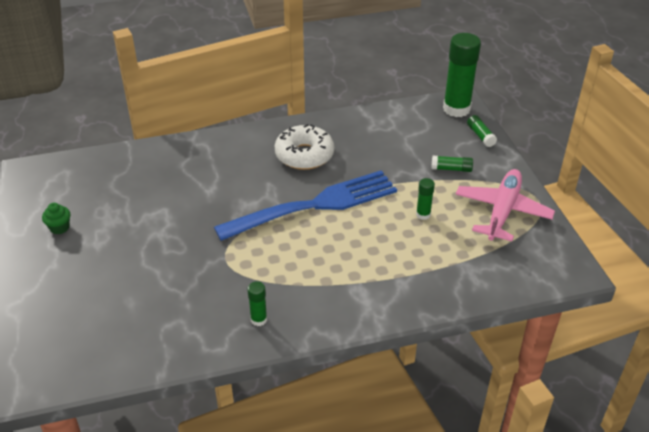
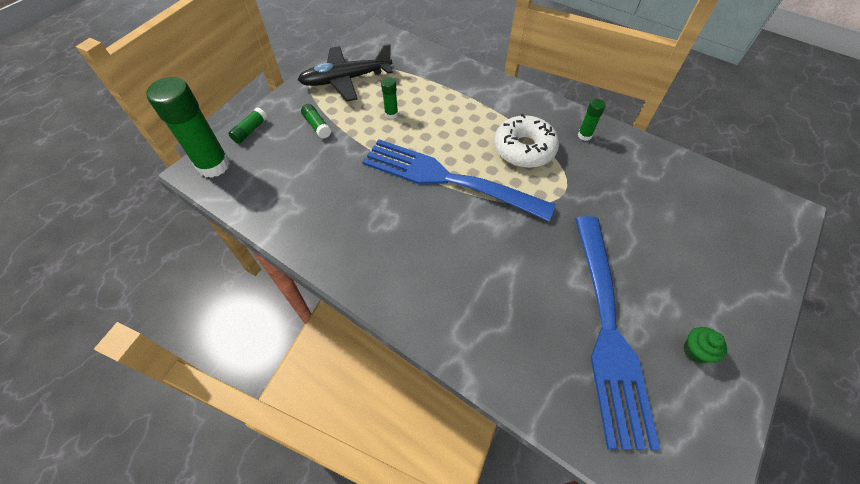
camera: 130 degrees left, 15 degrees up
(123, 202) = (606, 328): none -> blue fork
(304, 155) = (388, 231): white donut -> white donut (524, 149)
(502, 211) = (346, 79): pink plane -> black plane

